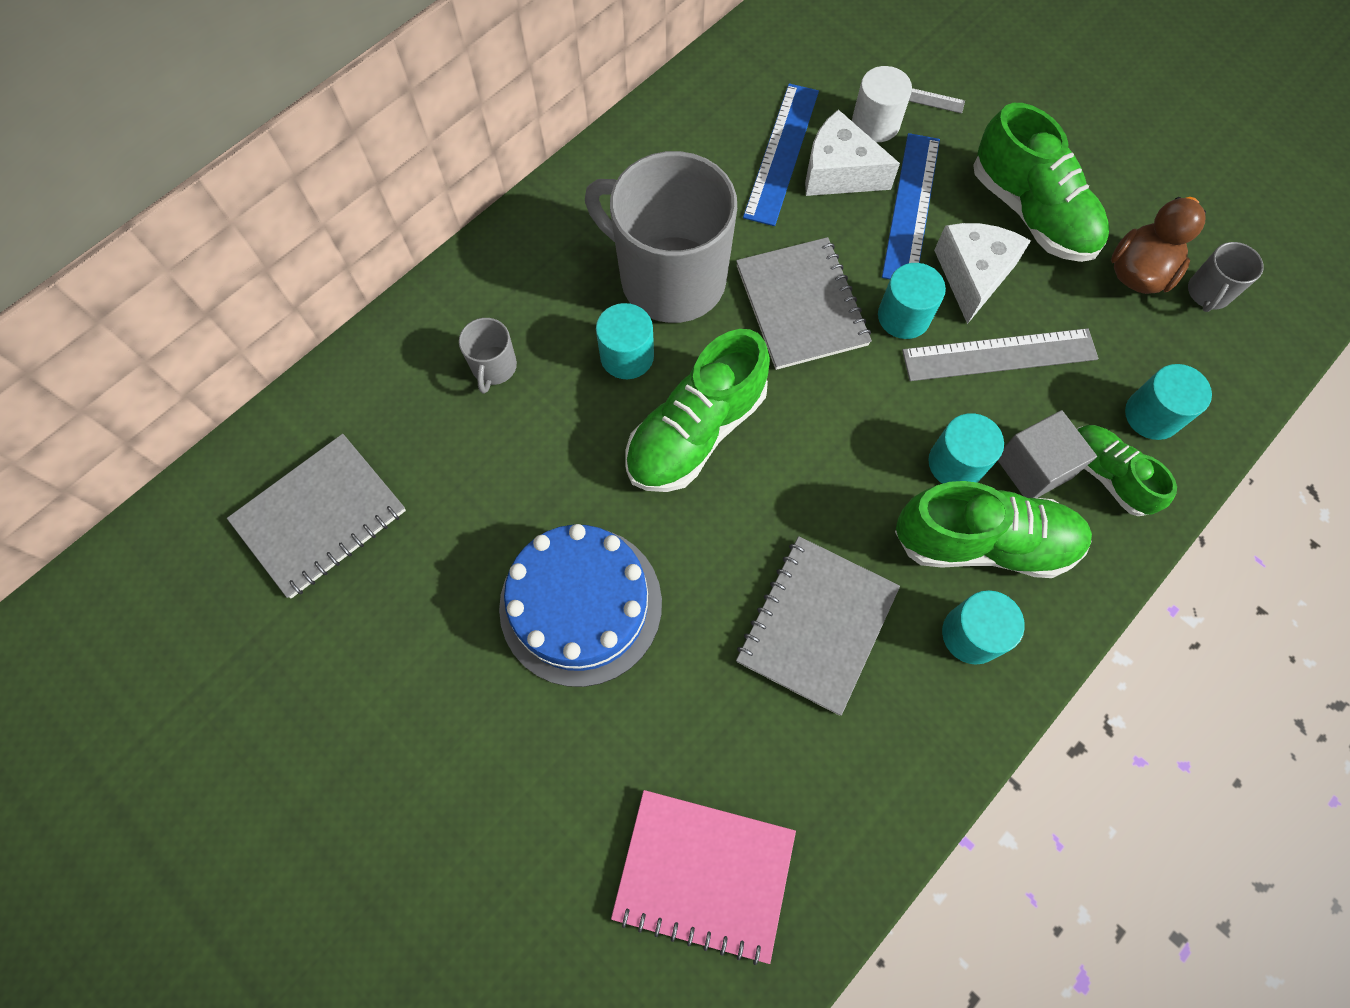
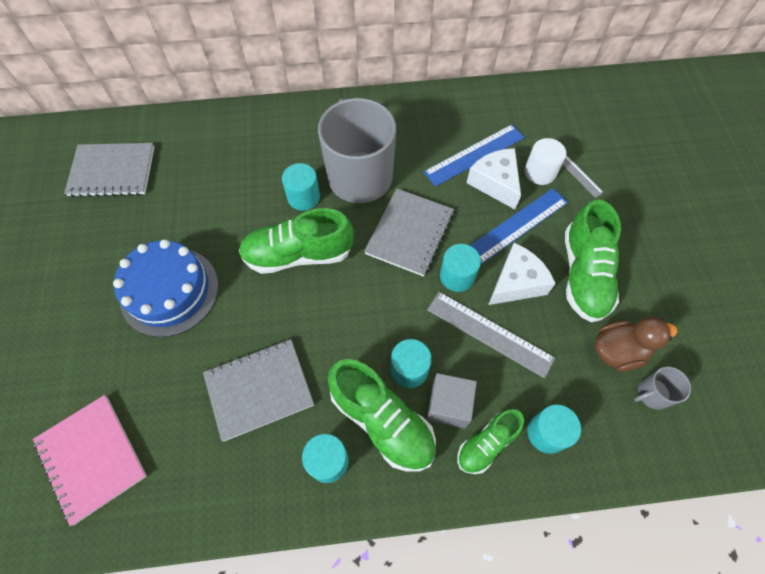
camera: 40 degrees right, 5 degrees down
(494, 367) = (242, 160): grey mug -> none
(1108, 475) = (487, 443): green shoe -> green shoe turned 135 degrees counterclockwise

